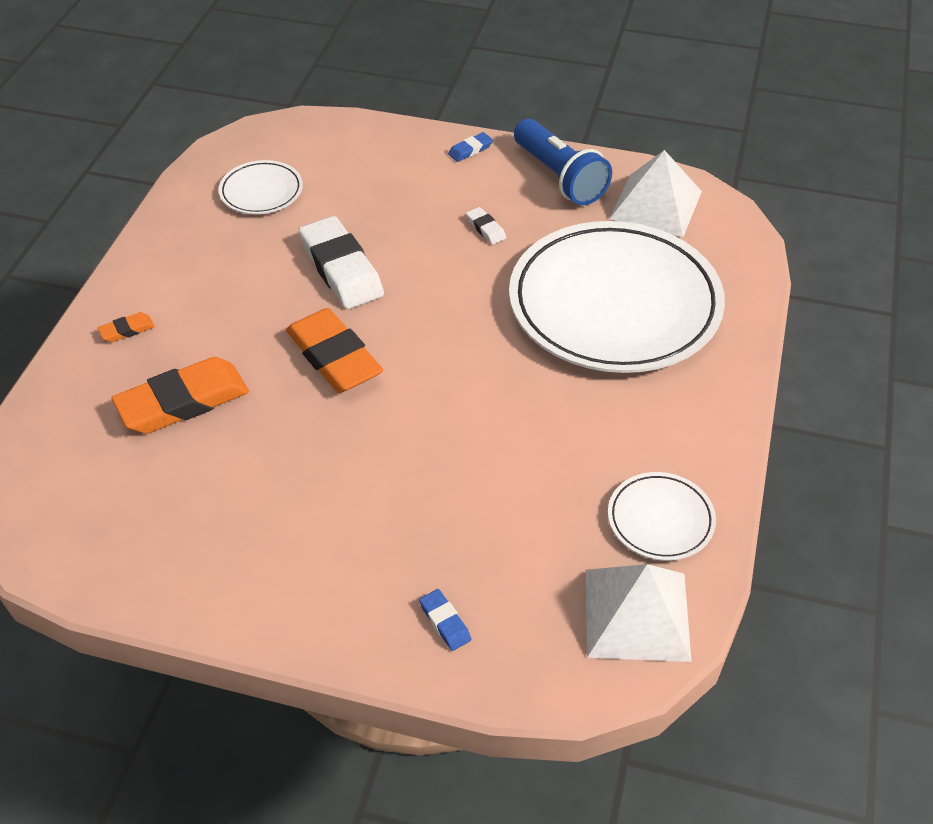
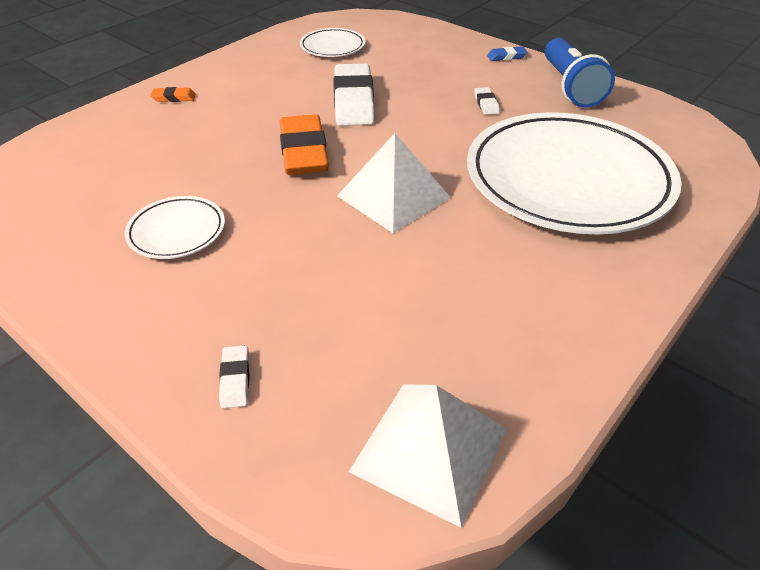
camera: 25 degrees right, 5 degrees down
(183, 402) = (171, 148): orange eraser -> none
(445, 622) = (235, 379): blue eraser -> white eraser
(655, 205) = (647, 122): white pyramid -> white pyramid (393, 196)
(660, 520) = (510, 366): white plate -> white plate (177, 231)

